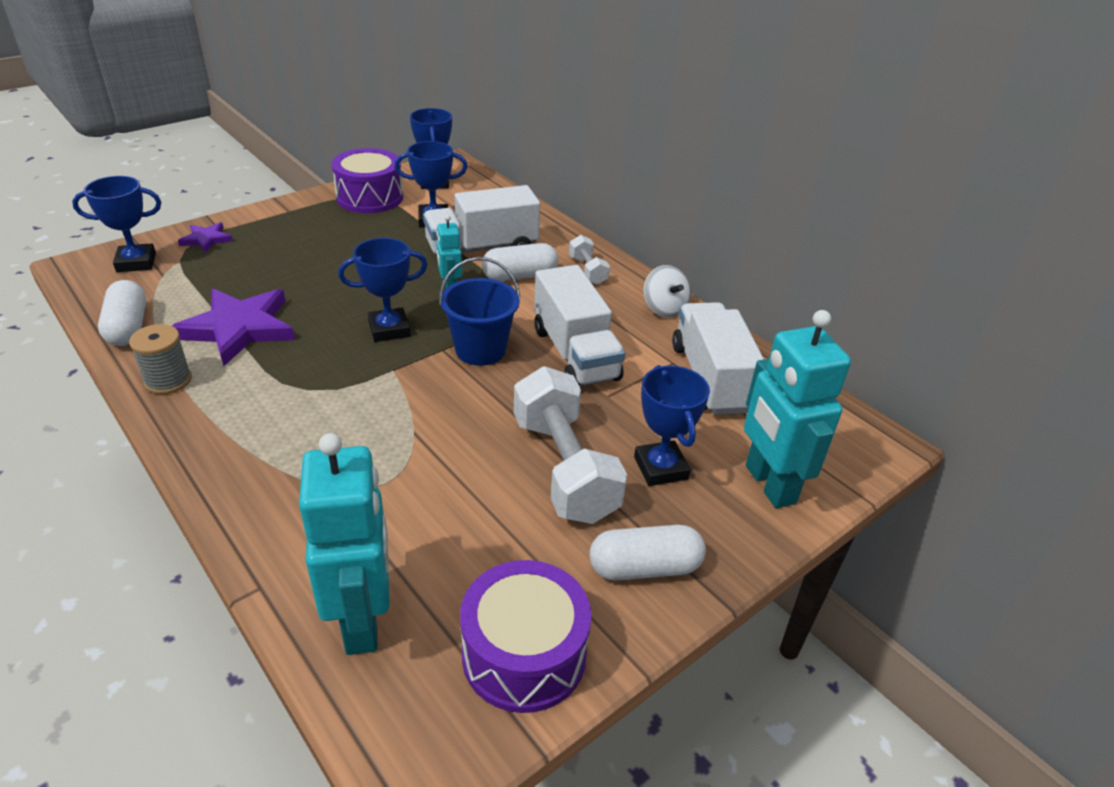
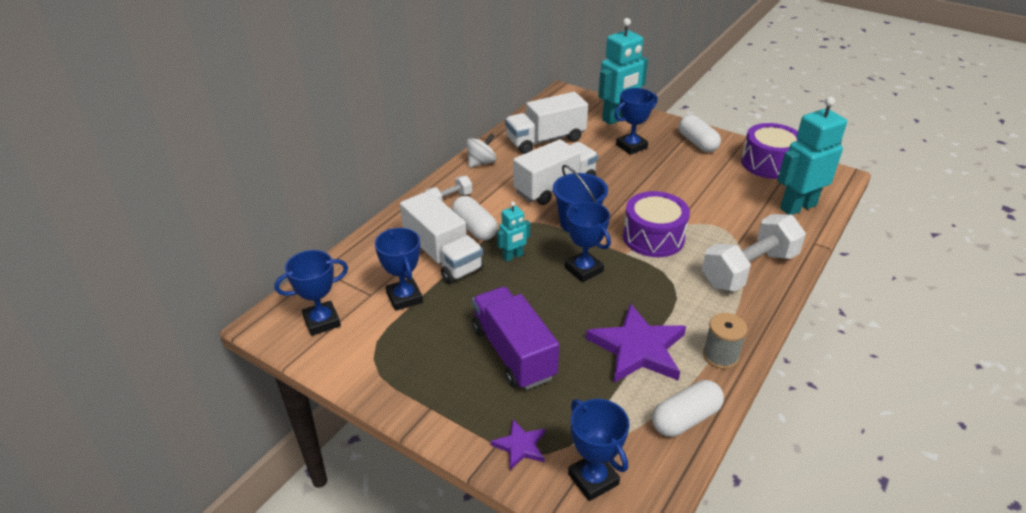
camera: 105 degrees left, 0 degrees up
(309, 258) = (513, 352): none -> purple truck
(370, 197) = (374, 357): purple drum -> purple drum (653, 237)
(564, 468) = (656, 173): white dumbbell -> white dumbbell (749, 269)

